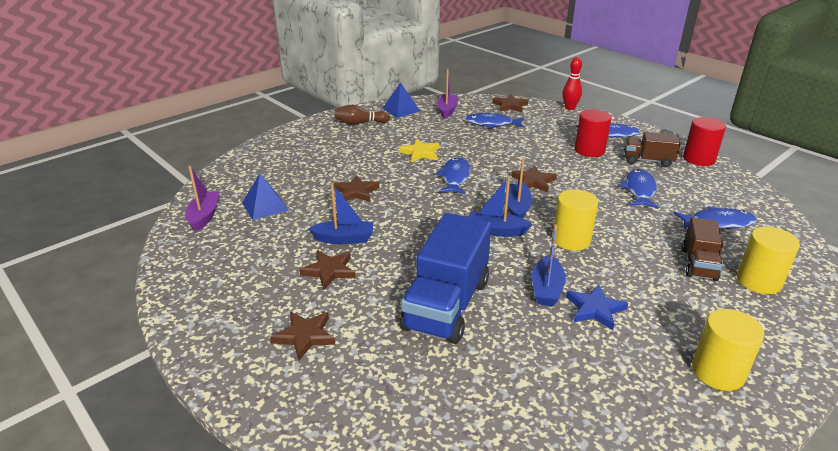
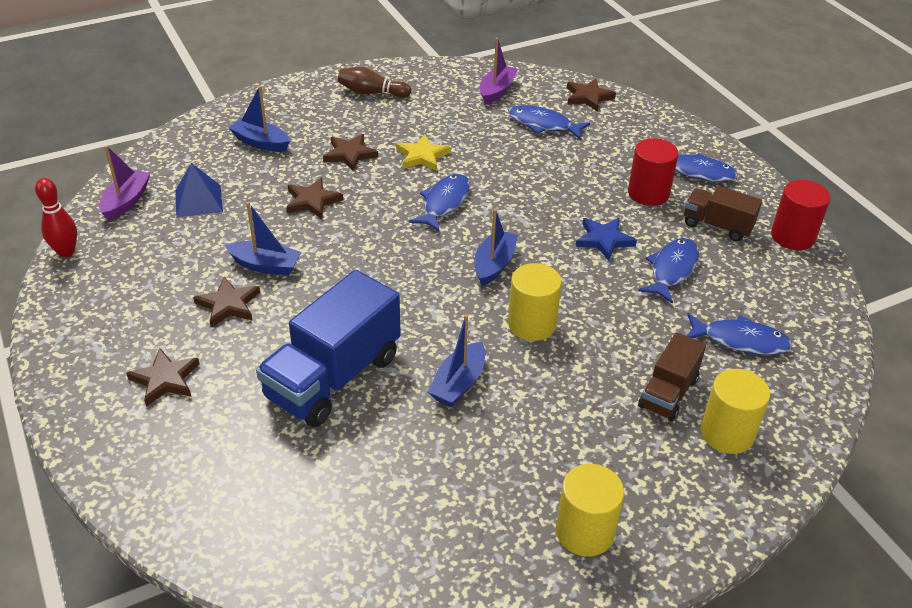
camera: 15 degrees right, 10 degrees up
(401, 110) = (436, 79): blue pyramid -> none
(496, 231) = (448, 292): blue boat -> blue boat (260, 142)
(533, 181) = (540, 229): brown star -> brown star (350, 154)
(570, 108) = (670, 116): red bowling pin -> red bowling pin (66, 252)
(595, 309) = (498, 422): blue star -> blue star (604, 240)

